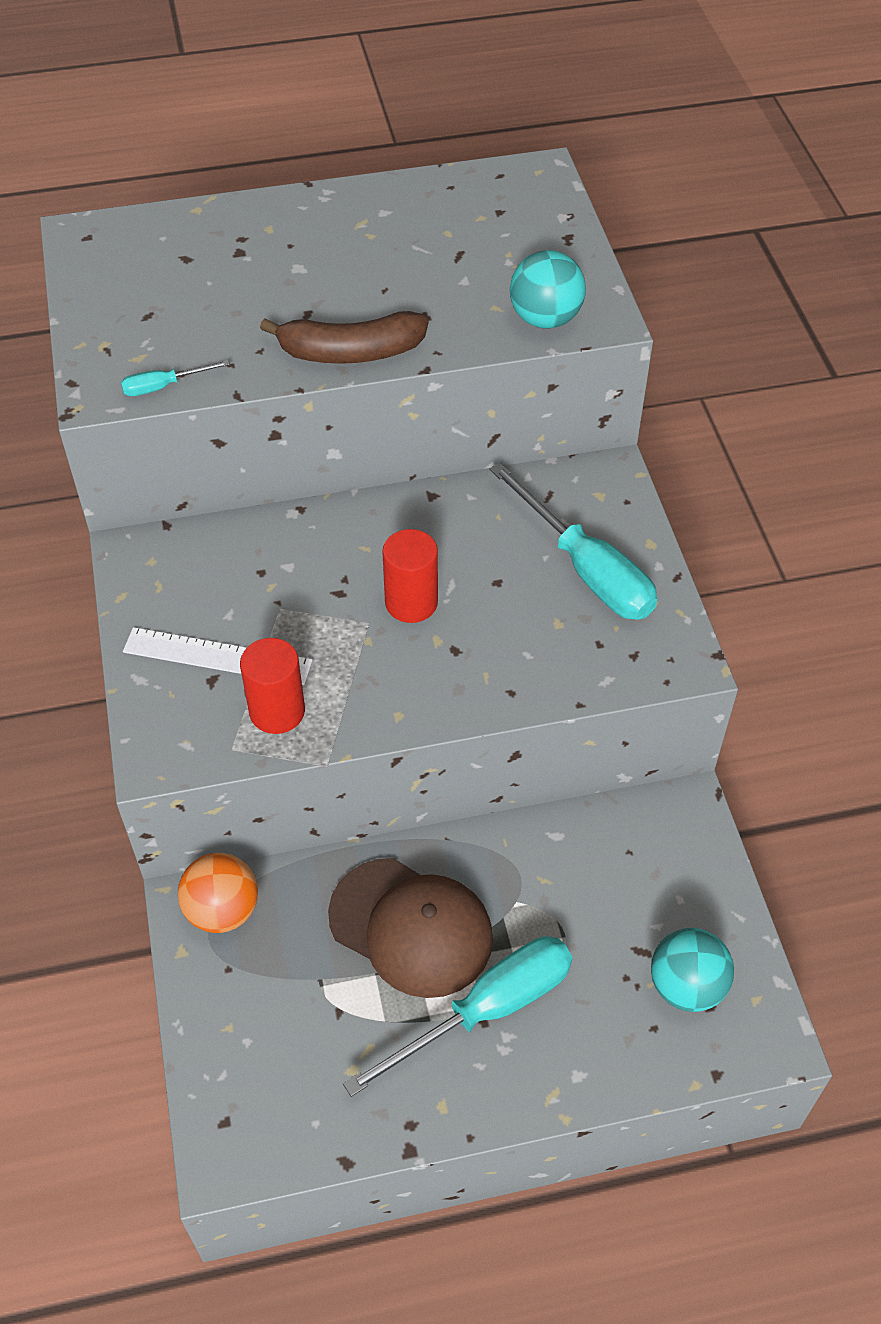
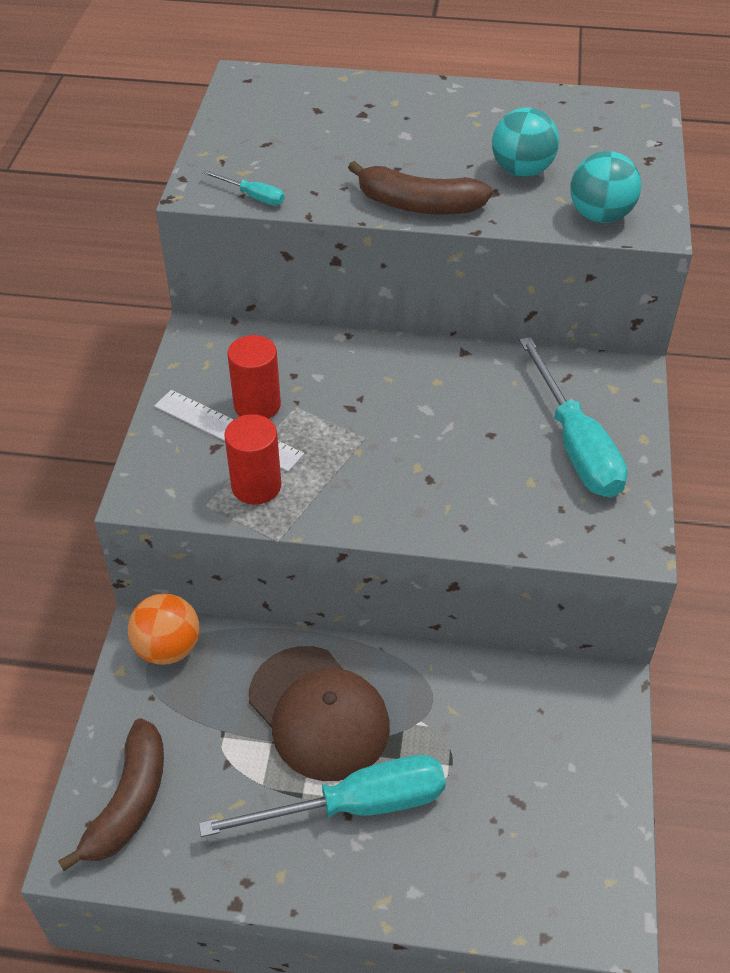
camera: 20 degrees right, 5 degrees down
(163, 386) = (253, 196): turquoise screwdriver -> turquoise screwdriver turned 150 degrees counterclockwise
(254, 1086) = (129, 802): none -> brown banana
(411, 603) = (408, 431): red cylinder -> red cylinder (257, 405)
(686, 986) = (547, 846): turquoise ball -> turquoise ball (521, 171)

